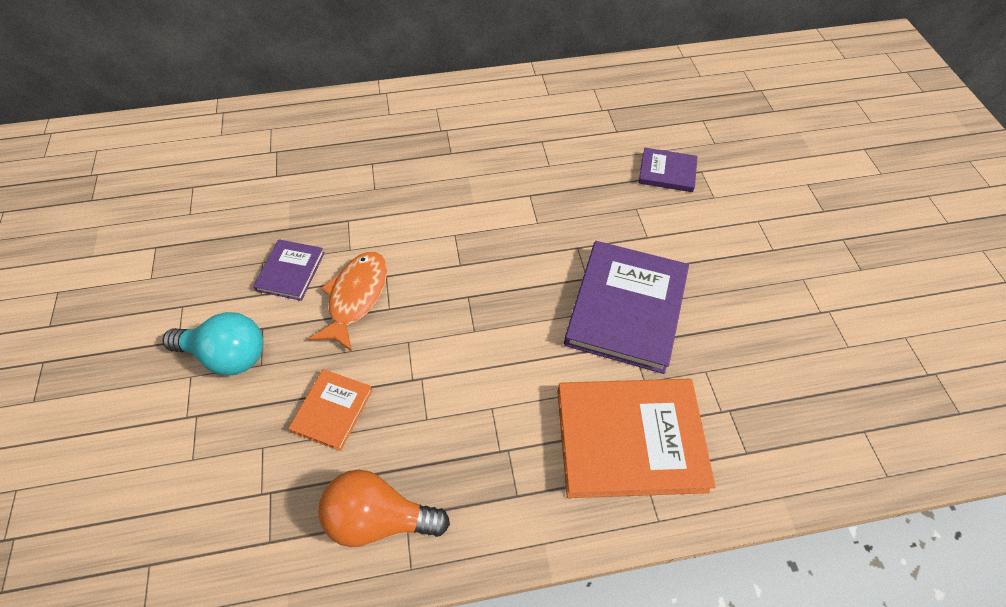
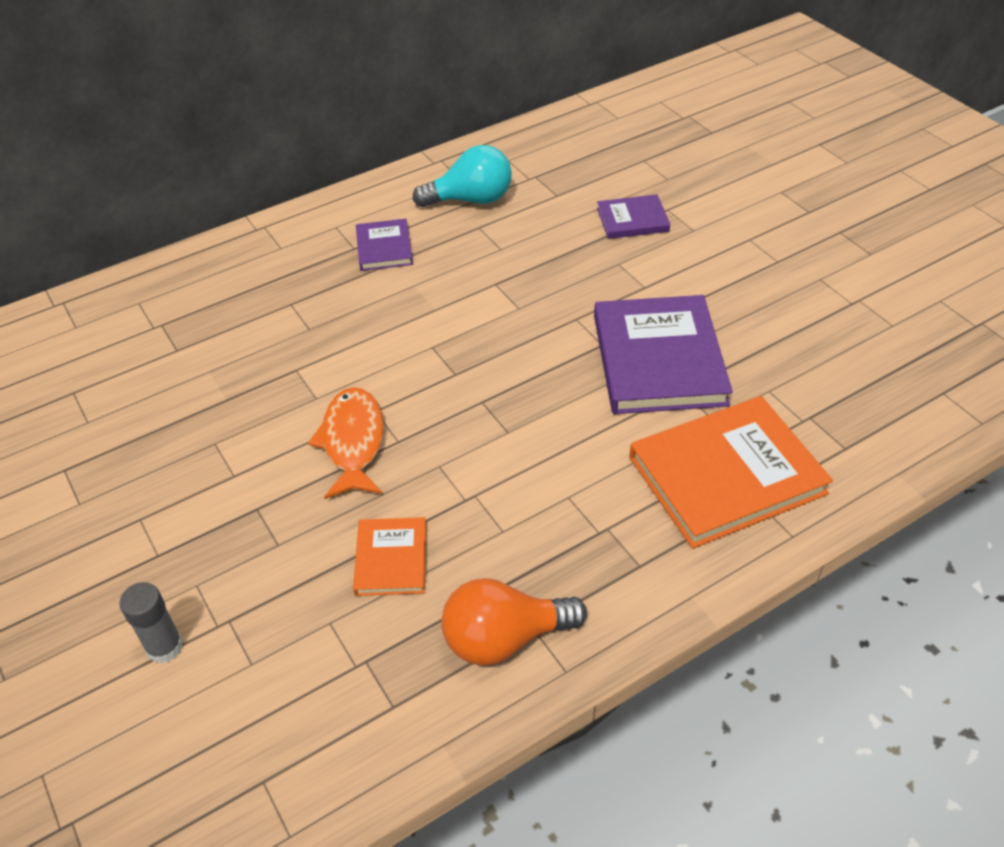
camera: 20 degrees left, 10 degrees down
(143, 420) = (164, 647): none -> grey glue stick
(228, 355) = (231, 548): turquoise light bulb -> turquoise light bulb (471, 200)
(290, 271) = (257, 441): purple book -> purple book (384, 248)

